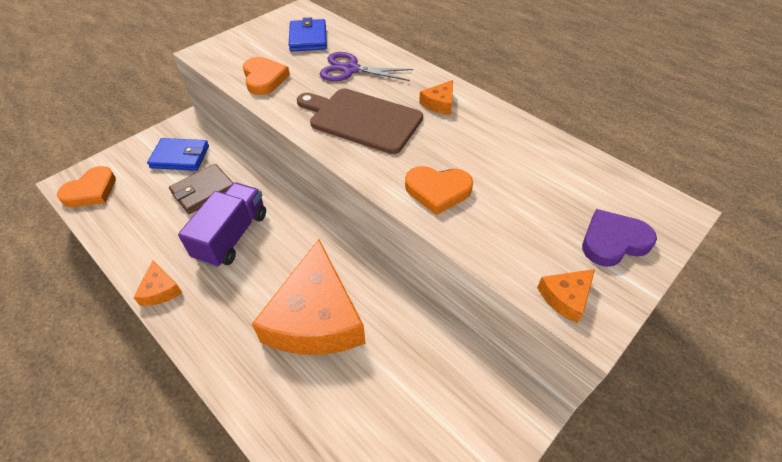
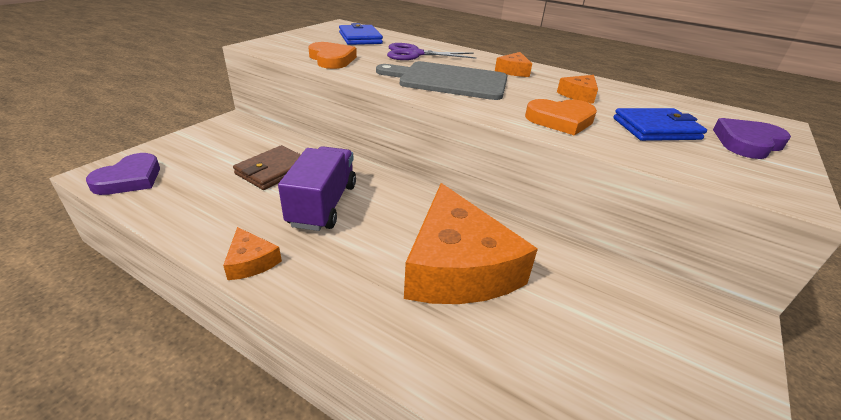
camera: 15 degrees left, 15 degrees down
(91, 191) = (130, 179): orange heart -> purple heart
(180, 157) = (235, 146): blue wallet -> blue wallet (656, 129)
(362, 119) = (449, 81): brown cutting board -> grey cutting board
(565, 297) = (750, 181): orange cheese -> orange cheese (579, 95)

